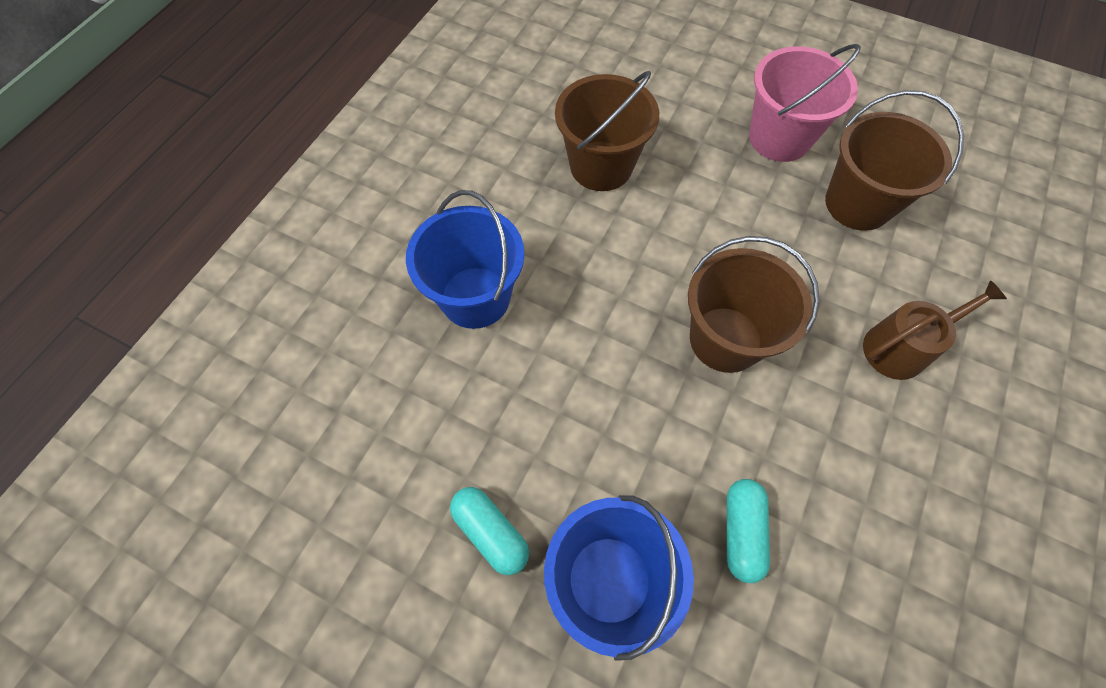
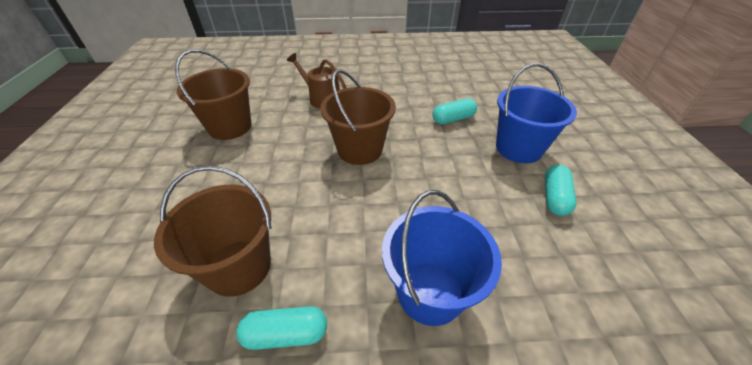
camera: 120 degrees left, 20 degrees down
(514, 181) = (286, 334): none -> turquoise capsule
(779, 138) = (176, 170): pink bucket -> none

